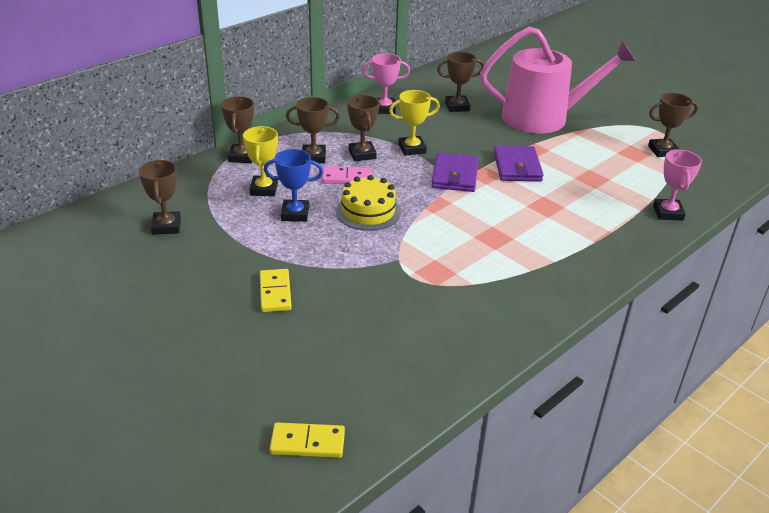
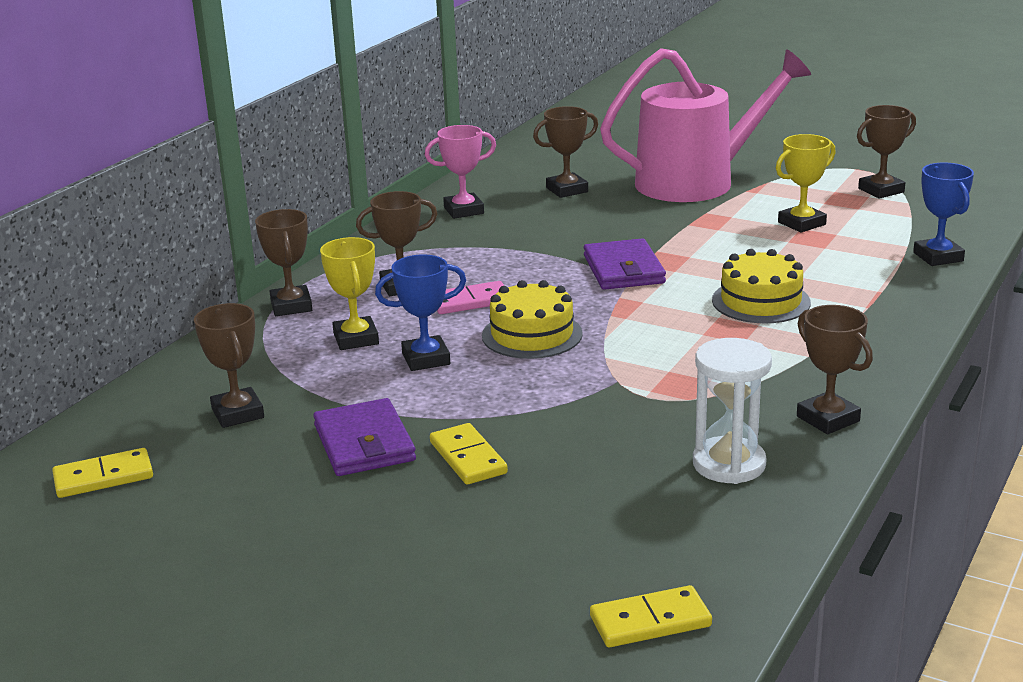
camera: 15 degrees left, 10 degrees down
(69, 252) = (103, 477): none -> yellow domino
(362, 154) = (472, 270): brown trophy -> brown trophy (828, 419)
(412, 149) = (539, 250): yellow trophy -> yellow trophy (801, 223)
(428, 340) = (729, 464): none -> white hourglass
(517, 167) = (702, 244): purple wallet -> purple wallet (364, 443)
(526, 220) = (761, 301): none -> yellow cake
(668, 213) = (938, 257): pink trophy -> blue trophy

